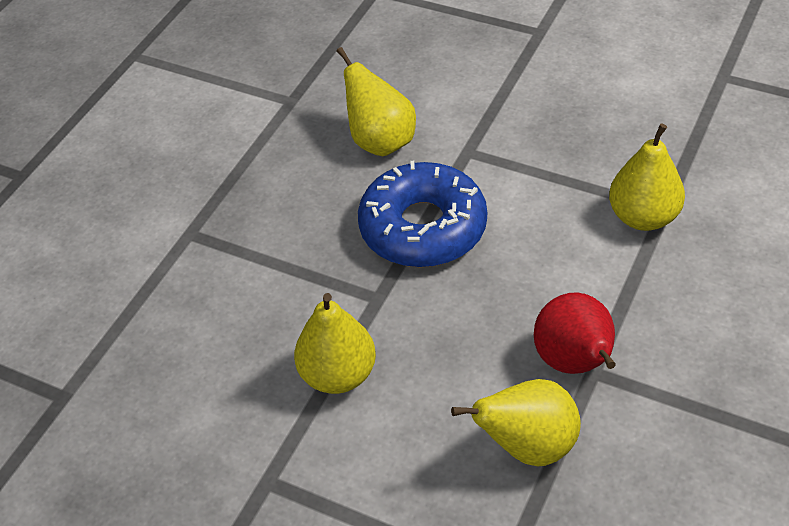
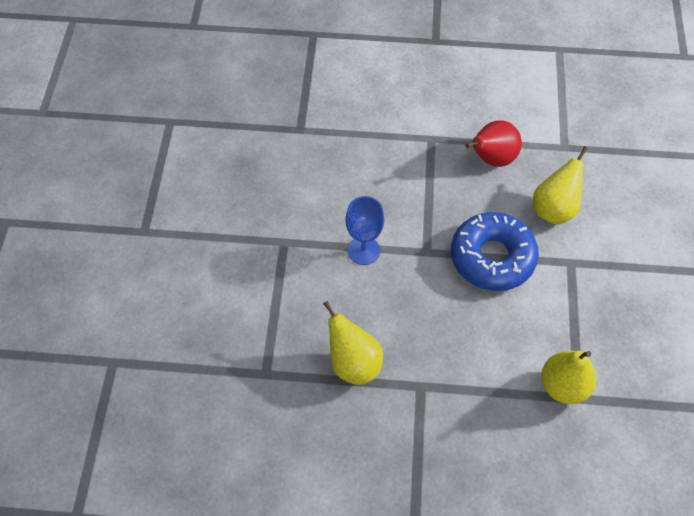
camera: 65 degrees right, 10 degrees up
(338, 375) = (363, 250): yellow pear -> blue goblet
(575, 362) = (423, 374): red pear -> red pear (491, 159)

